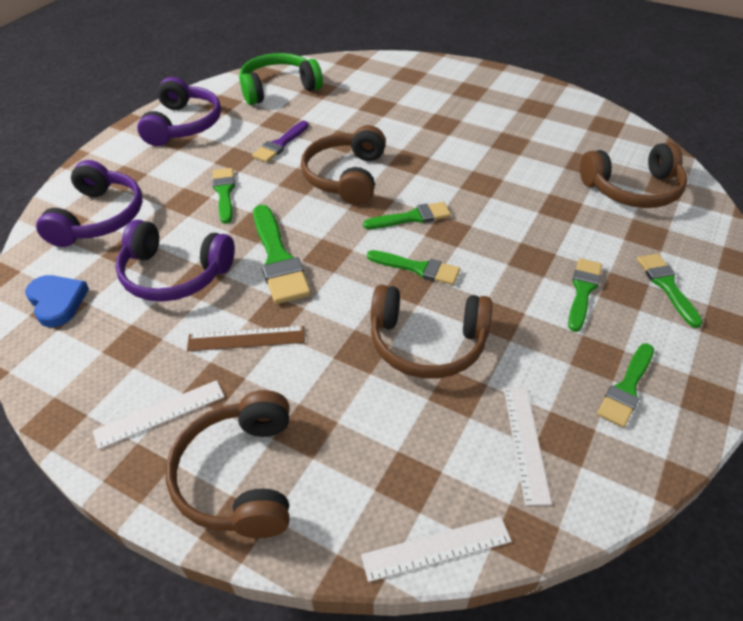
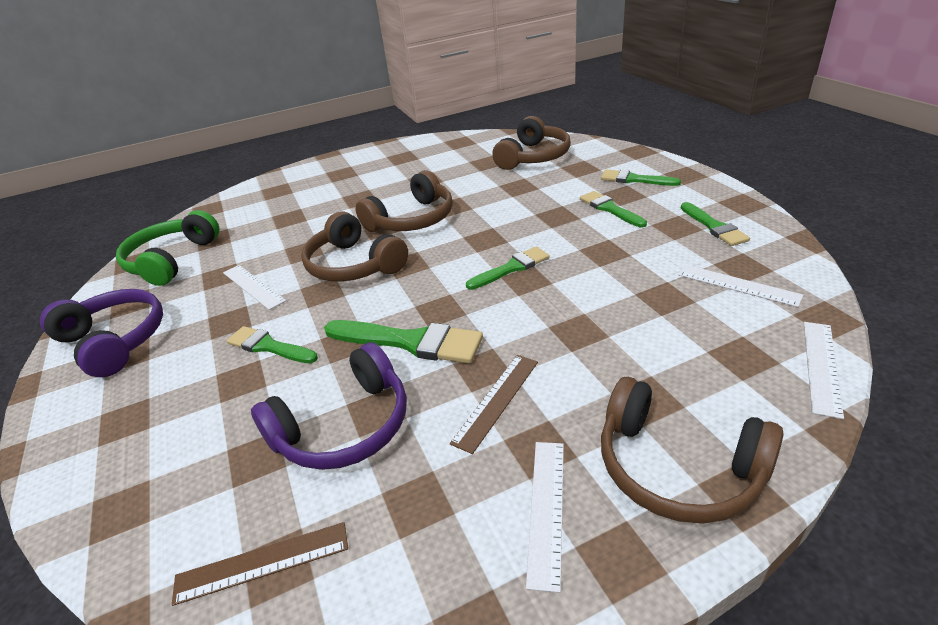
camera: 50 degrees left, 10 degrees down
(57, 302) = (262, 562): blue heart -> brown ruler
(99, 217) = (162, 467): purple headphones -> none
(280, 144) = (253, 286): purple brush -> white ruler
(412, 217) = (449, 250): green brush -> none
(427, 343) = (600, 293): brown headphones -> brown headphones (412, 219)

